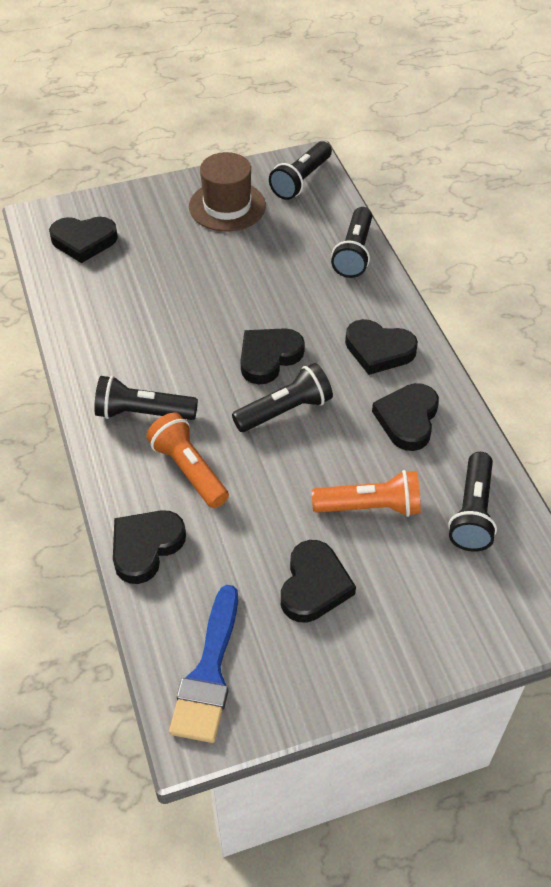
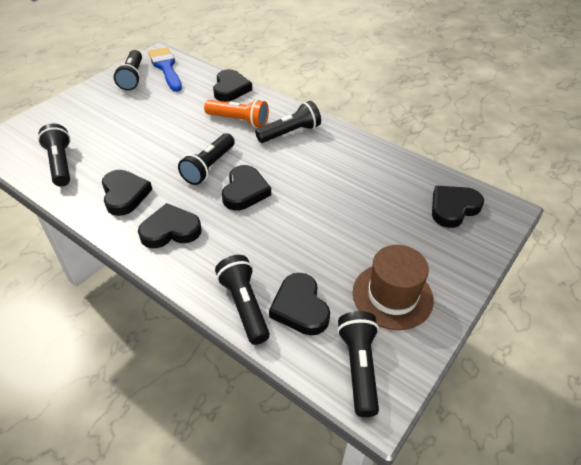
camera: 145 degrees right, 5 degrees down
(284, 673) = (132, 78): none -> black flashlight
(314, 585) = (137, 105): black heart -> black heart (300, 307)
(370, 507) = (125, 143): orange flashlight -> none

